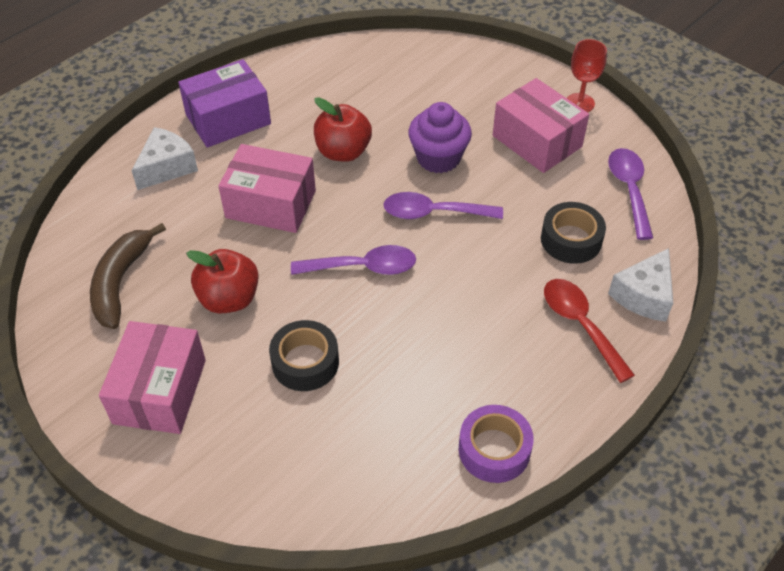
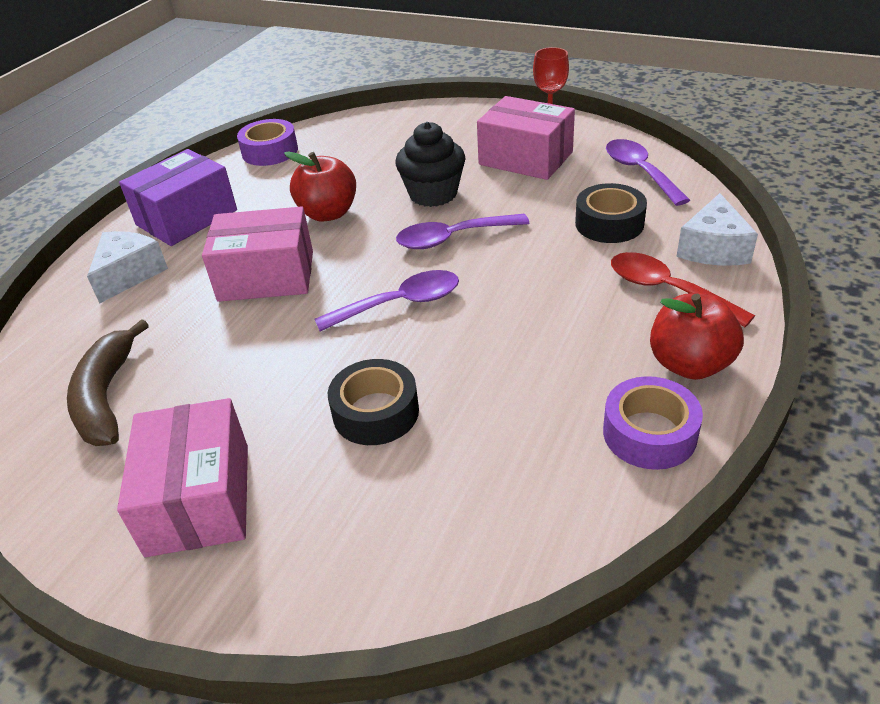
camera: 15 degrees left, 10 degrees down
(229, 299) = (253, 376): red apple -> red apple (689, 364)
(320, 62) = (270, 151): none -> purple tape
(438, 158) = (433, 194): purple cupcake -> black cupcake

